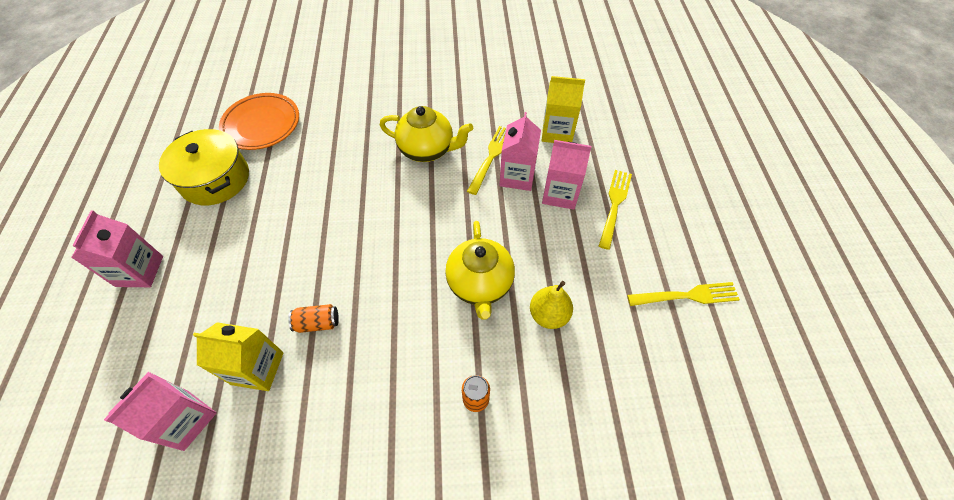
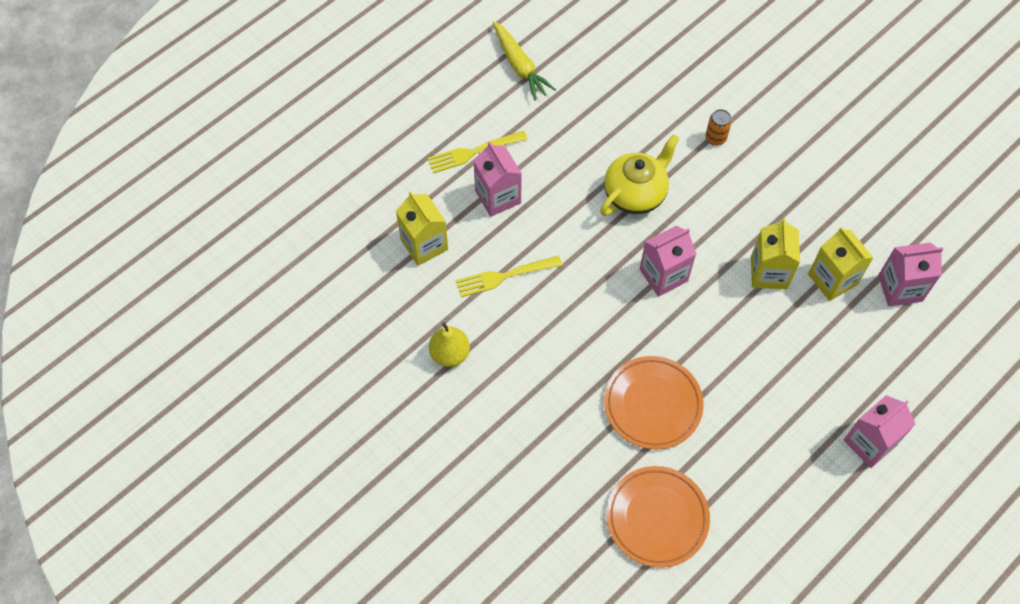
camera: 130 degrees left, 5 degrees up
(215, 179) = (748, 487): yellow pot -> none
(317, 323) = (769, 272): orange can -> yellow carton
(320, 170) = (652, 404): none -> orange plate
(427, 150) = (545, 335): yellow teapot -> none
(517, 176) = (508, 240): pink carton -> pink carton (663, 275)
(548, 315) = (616, 136): yellow pear -> yellow pear (450, 354)
(686, 296) = (519, 66): yellow fork -> yellow carrot

